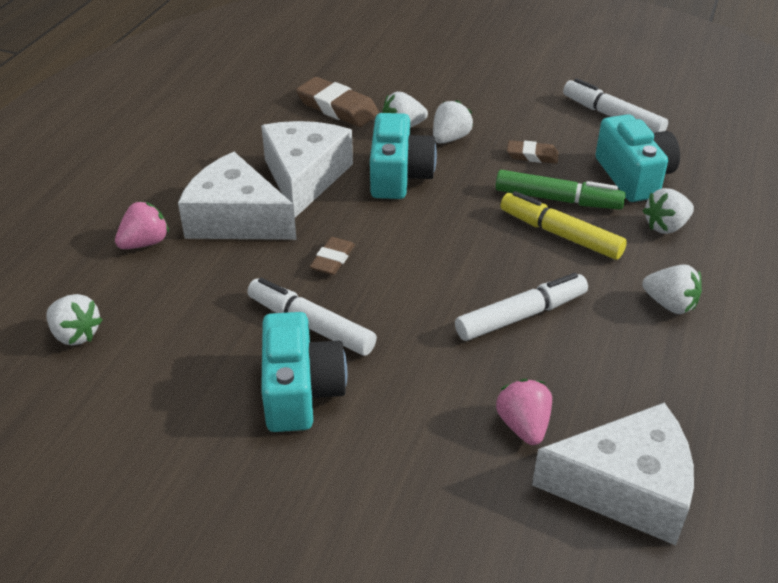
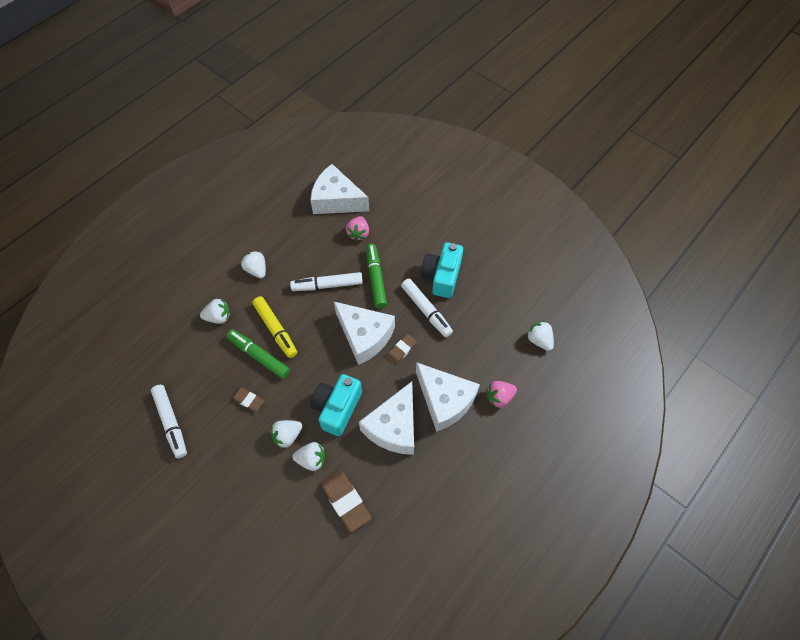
camera: 160 degrees left, 20 degrees up
(405, 262) = (365, 336): none -> white cheese
(435, 351) = (376, 278): none -> green marker
(634, 176) = (204, 360): turquoise camera -> none

